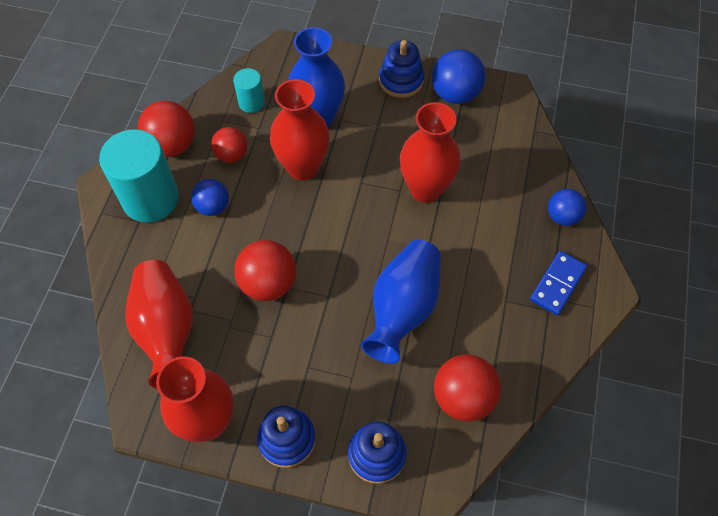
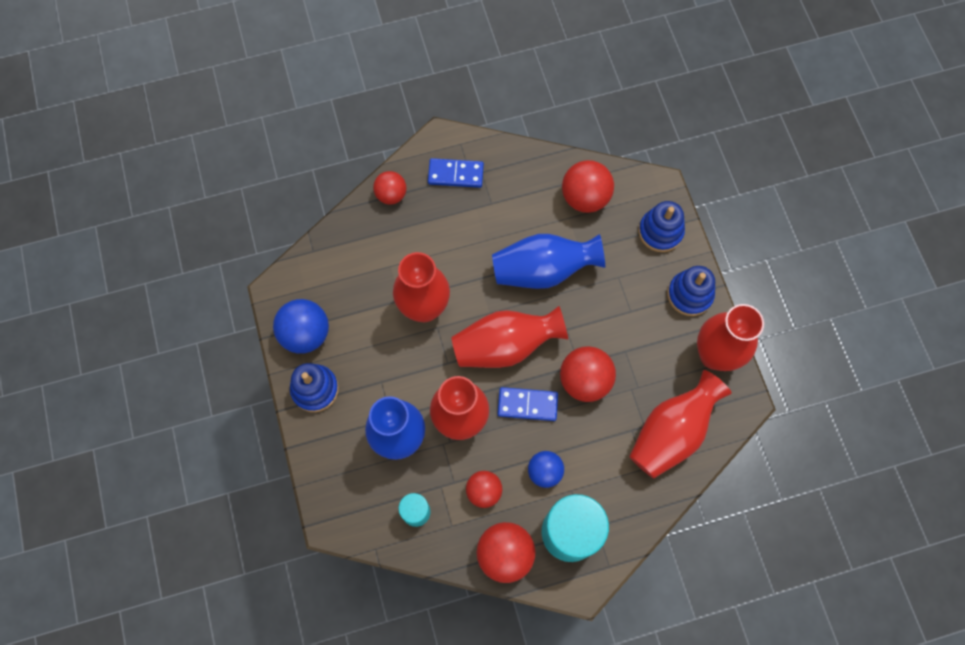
camera: 120 degrees left, 10 degrees up
(280, 224) = (527, 405): none -> blue domino
(346, 235) = (505, 345): none -> red vase
(562, 216) = (391, 195): blue ball -> red ball

